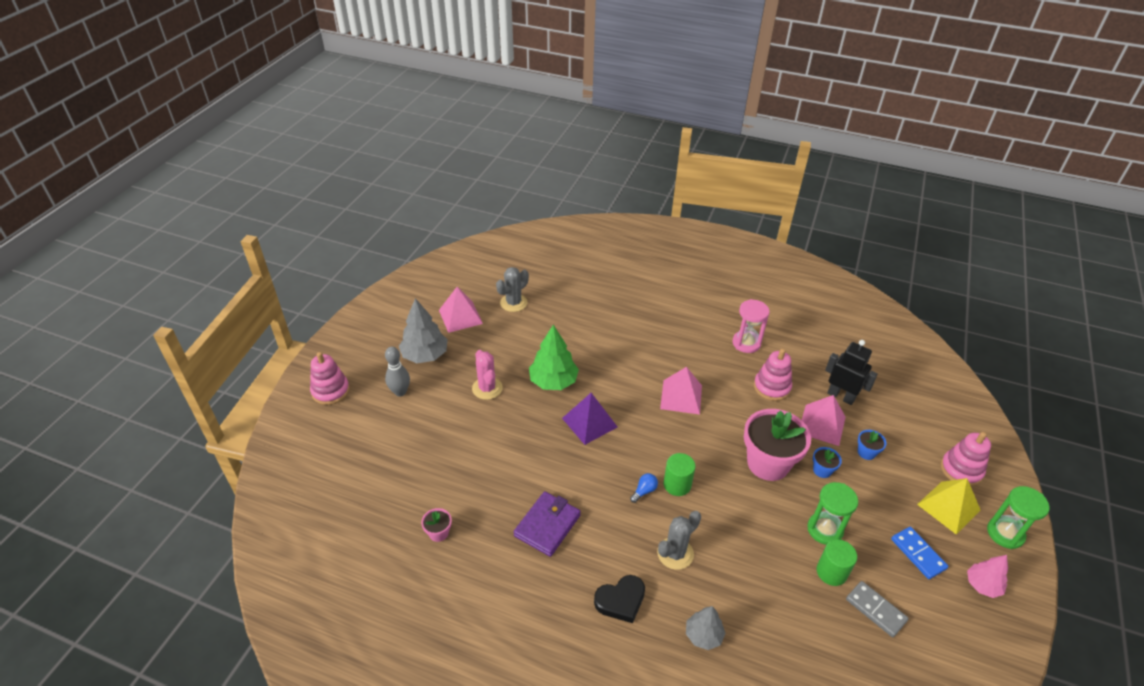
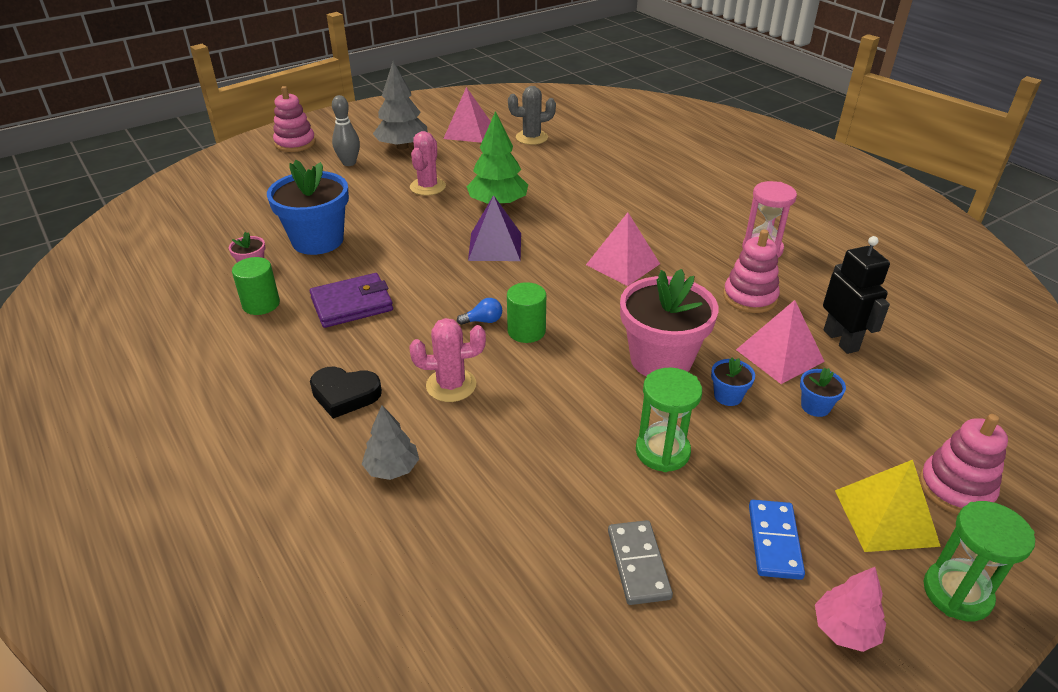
camera: 35 degrees right, 5 degrees down
(460, 482) = (317, 240): none -> blue flower pot
(675, 553) = (451, 385): grey cactus -> pink cactus
(831, 572) = (621, 495): green cylinder -> green cylinder (261, 304)

